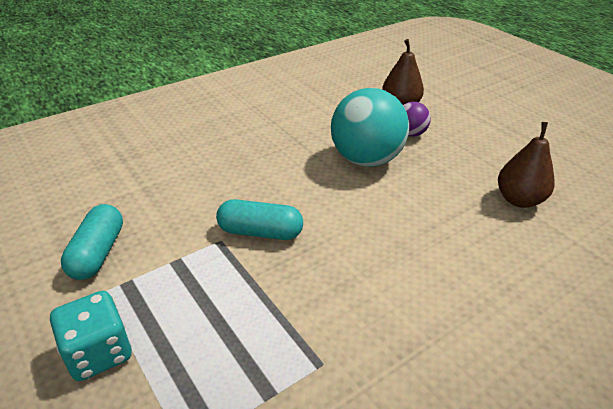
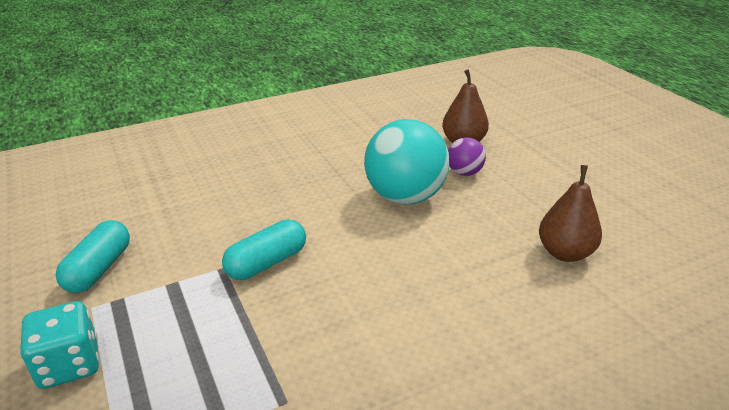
camera: 10 degrees right, 5 degrees down
(260, 232) = (266, 263): turquoise capsule -> turquoise capsule turned 60 degrees counterclockwise

